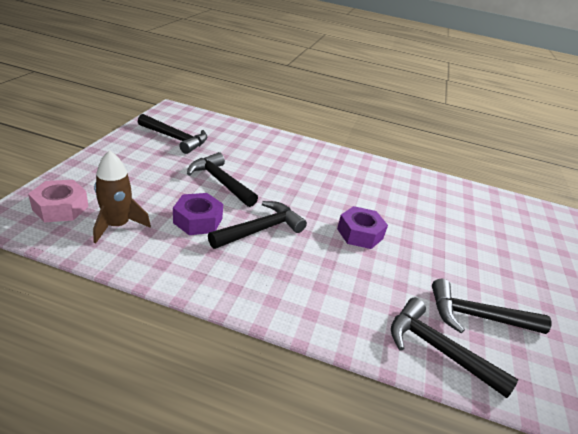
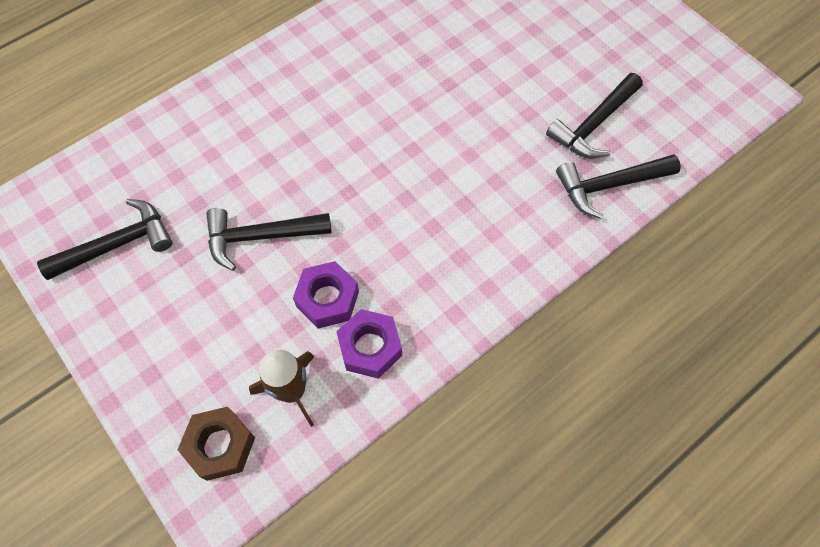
camera: 50 degrees left, 30 degrees up
(60, 208) = (220, 446): pink nut -> brown nut
(261, 229) = (378, 240): black hammer -> none
(360, 234) = (437, 143): purple nut -> purple nut (370, 347)

